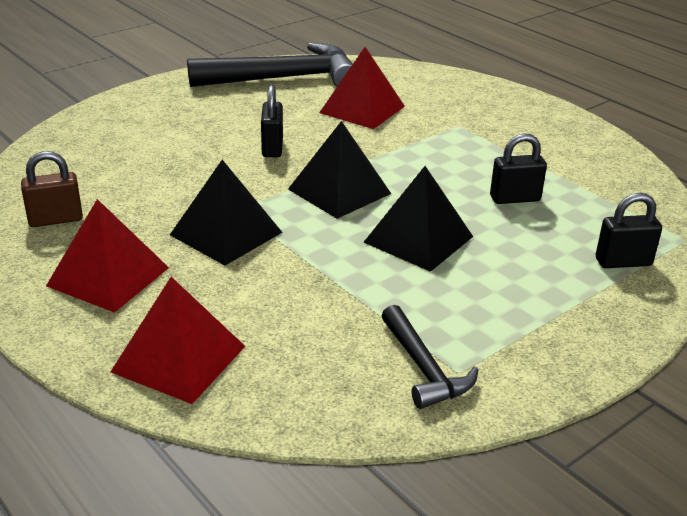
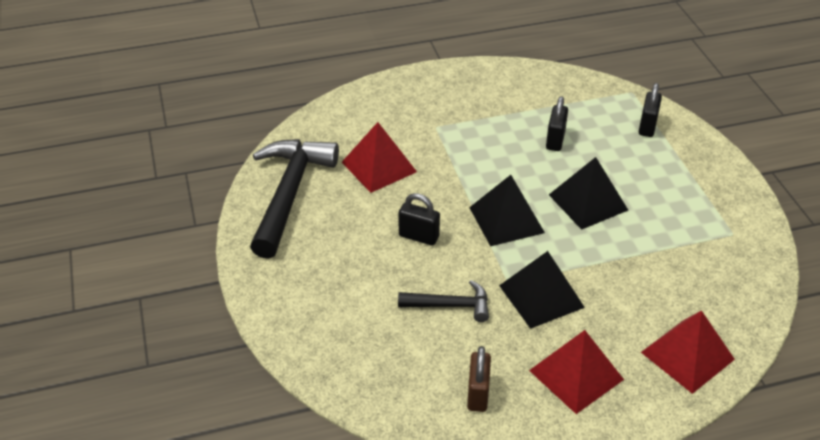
camera: 65 degrees left, 10 degrees up
(424, 368) = (726, 247): black hammer -> black hammer (450, 305)

